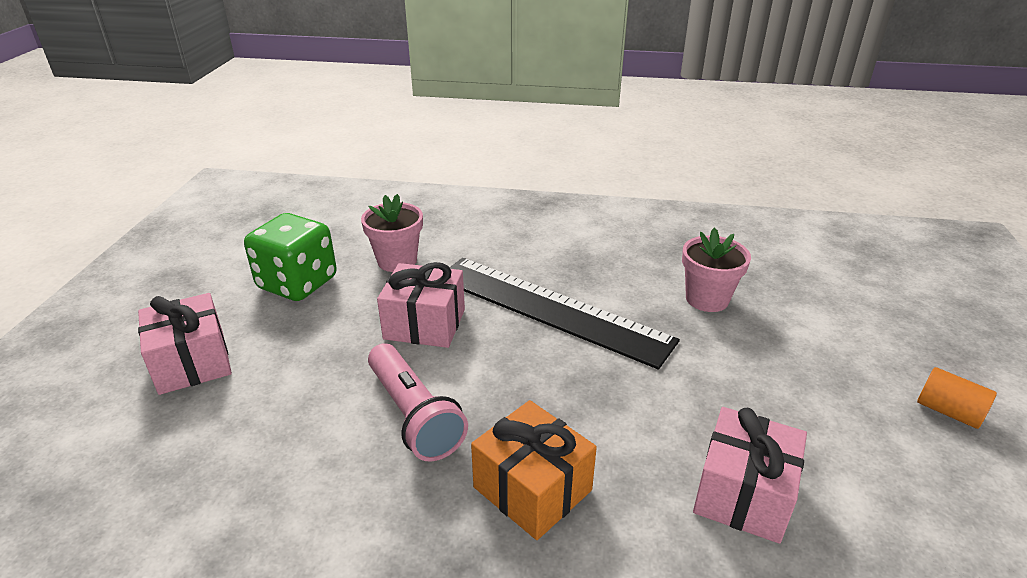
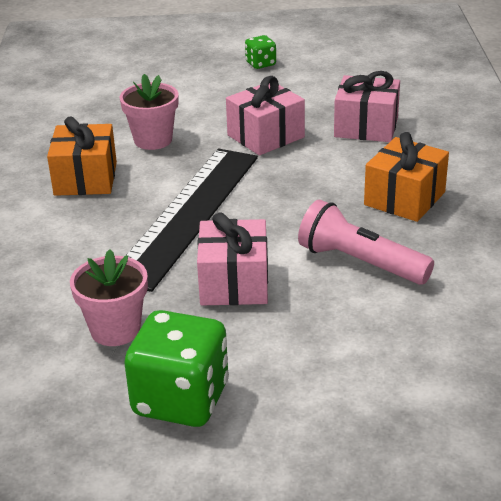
camera: 100 degrees left, 0 degrees up
(192, 362) = (354, 431): pink gift -> pink gift (266, 136)
(414, 415) = (360, 263): pink flashlight -> pink flashlight turned 105 degrees counterclockwise
(631, 256) = (86, 178): none -> orange gift
(948, 411) = (260, 64): orange cylinder -> green dice

